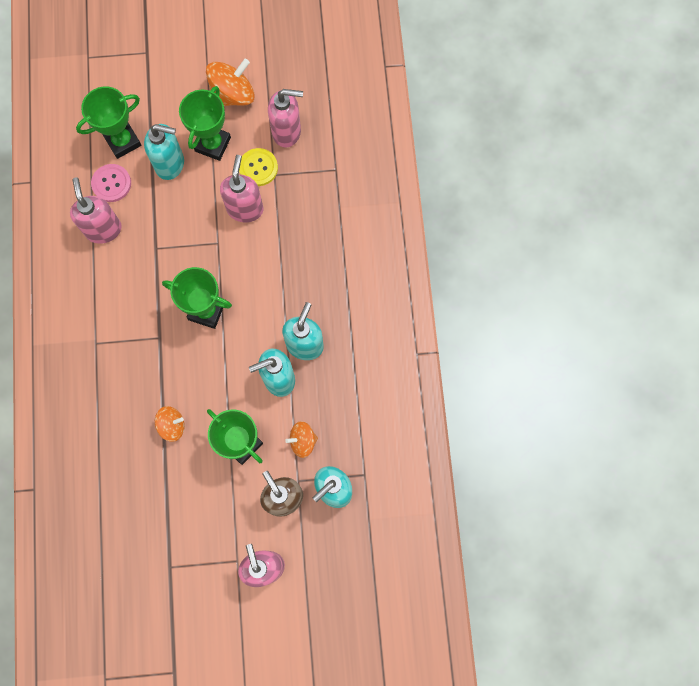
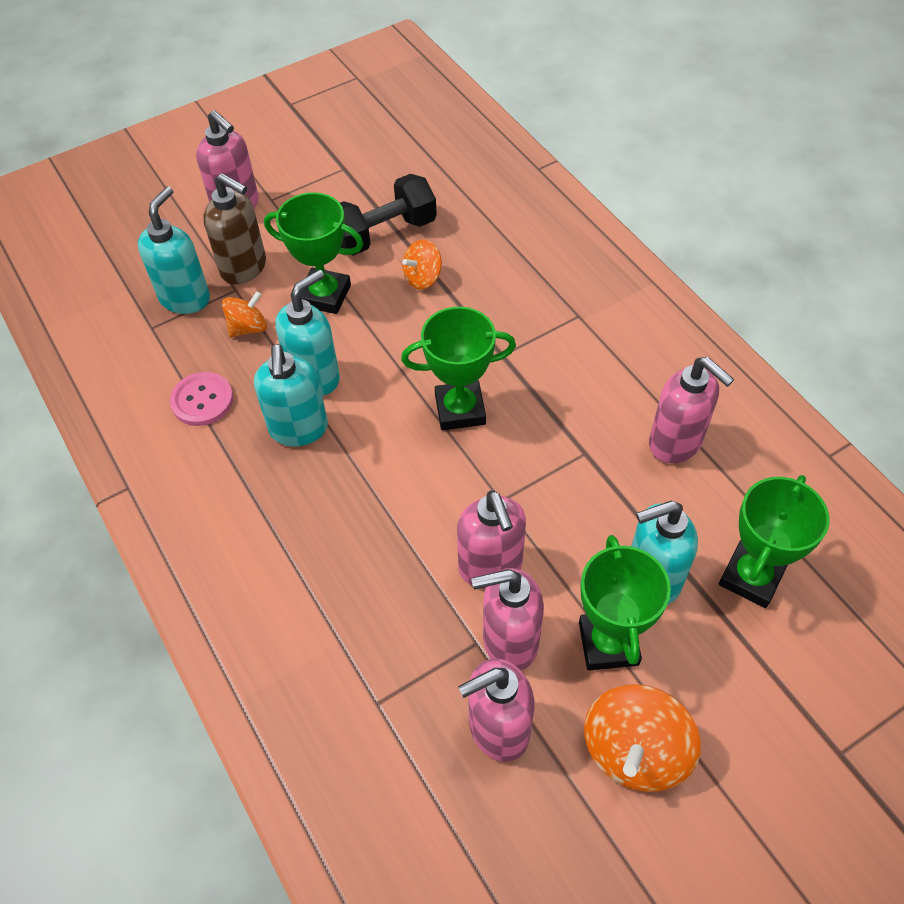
camera: 155 degrees right, 20 degrees down
(111, 183) = (715, 507): pink button -> pink button (202, 400)
(175, 481) = (384, 233): none -> black dumbbell
(258, 168) = (509, 641): yellow button -> pink soap dispenser

